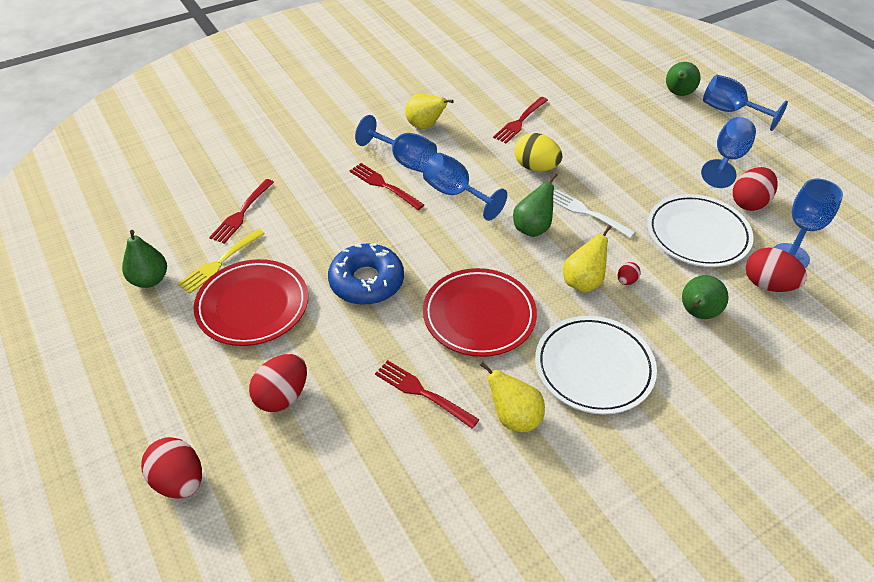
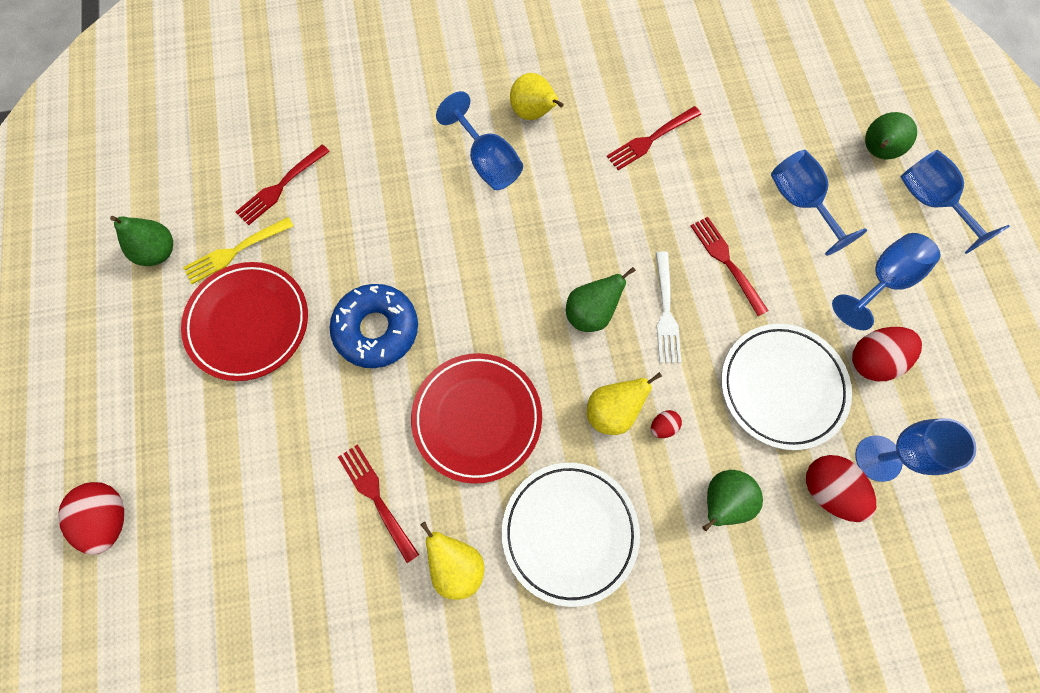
camera: 20 degrees right, 25 degrees up
(282, 396) = (238, 451): red egg -> none
(384, 186) = (449, 194): red fork -> red fork (727, 263)
(455, 194) = (524, 232): blue goblet -> blue goblet (800, 202)
(536, 167) = (636, 220): yellow egg -> none
(587, 213) = (665, 311): white fork -> white fork turned 150 degrees counterclockwise

